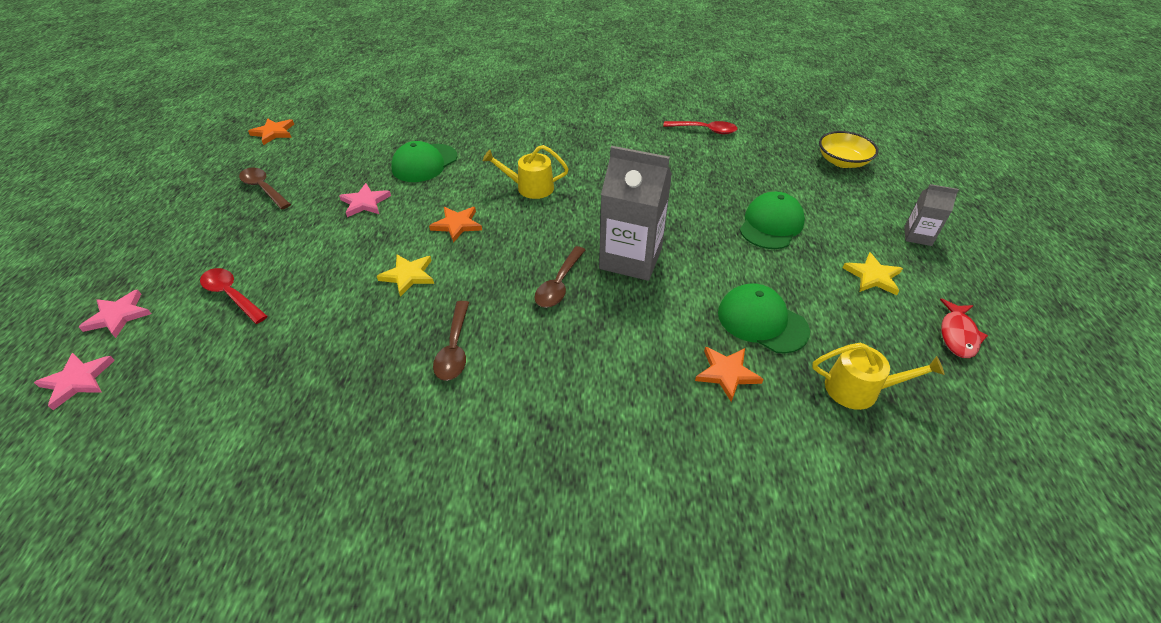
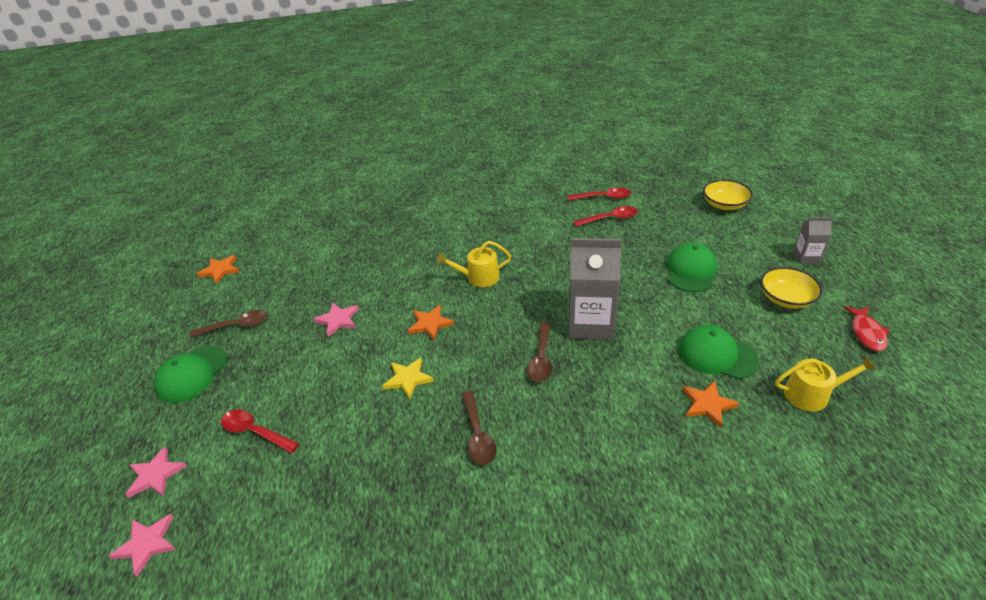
camera: 10 degrees left, 5 degrees down
(263, 189) = (236, 326): brown spoon -> brown spoon turned 135 degrees clockwise
(424, 163) = (375, 273): green cap -> green cap (192, 374)
(702, 153) = (610, 219): none -> red spoon
(873, 276) = (786, 298): yellow star -> yellow bowl

